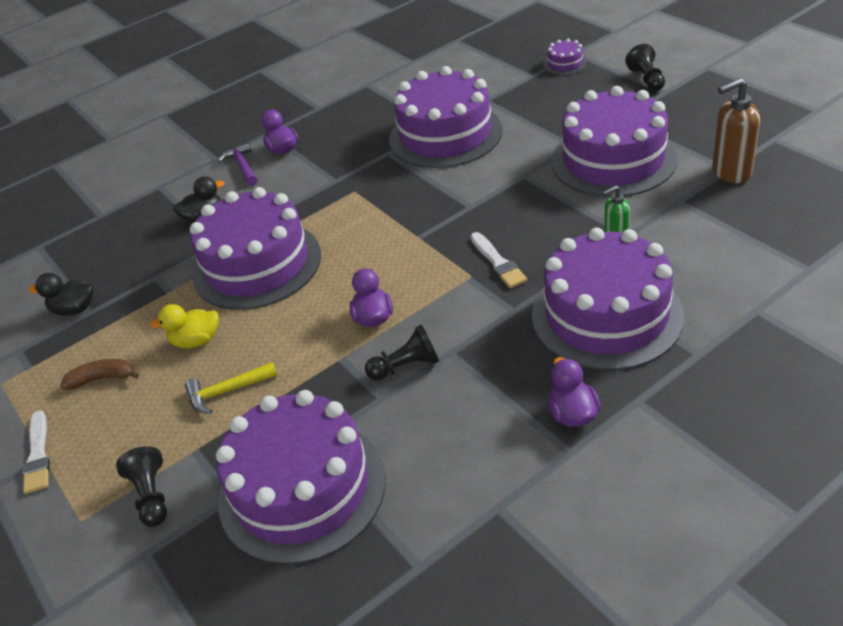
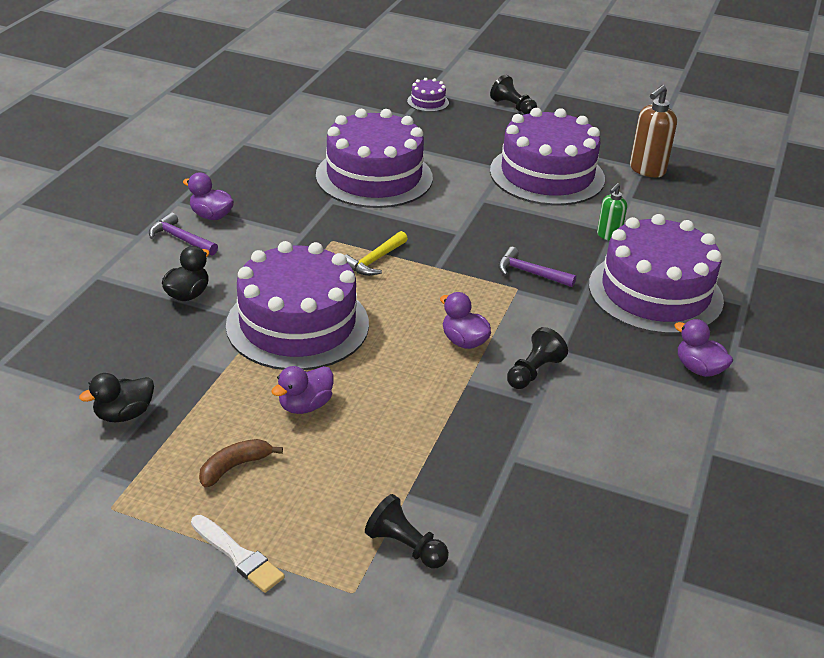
camera: 40 degrees left, 5 degrees down
(196, 341) = (305, 405): yellow duck -> purple duck
(227, 391) = (386, 438): yellow hammer -> yellow hammer (374, 260)
(302, 489) = (541, 491): purple cake -> none
(498, 263) = (530, 273): white brush -> purple hammer

